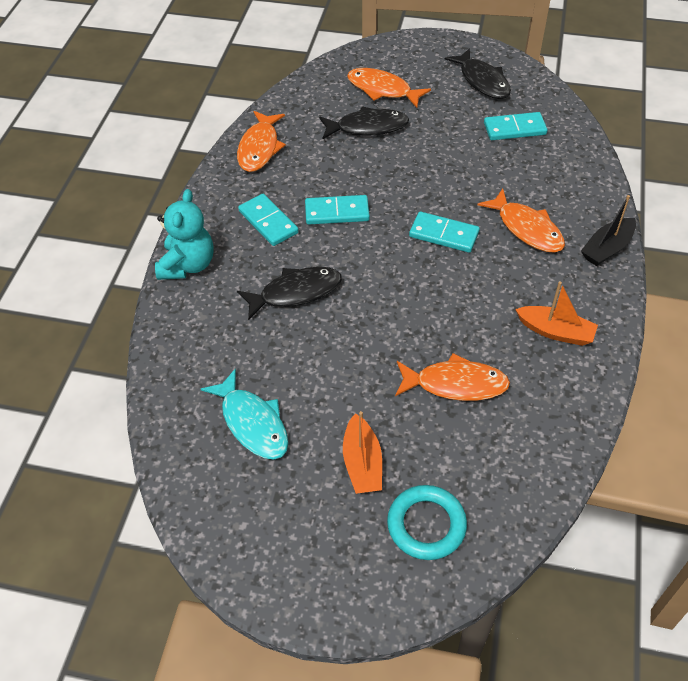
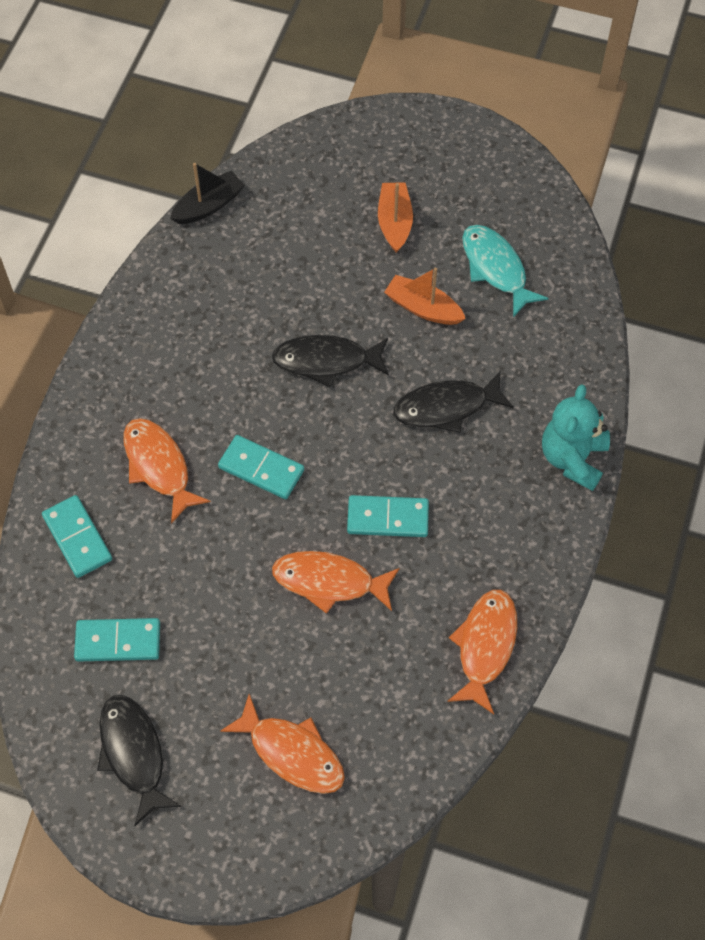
camera: 175 degrees left, 10 degrees up
(268, 222) = (475, 512): turquoise domino -> turquoise domino (77, 538)
(367, 127) = (327, 670): black fish -> black fish (326, 361)
(426, 525) = (346, 168): turquoise ring -> none
(455, 384) = (292, 286): orange fish -> orange fish (329, 581)
(555, 331) = (173, 331): orange boat -> orange boat (423, 308)
(607, 248) = (75, 427): black boat -> black boat (208, 205)

